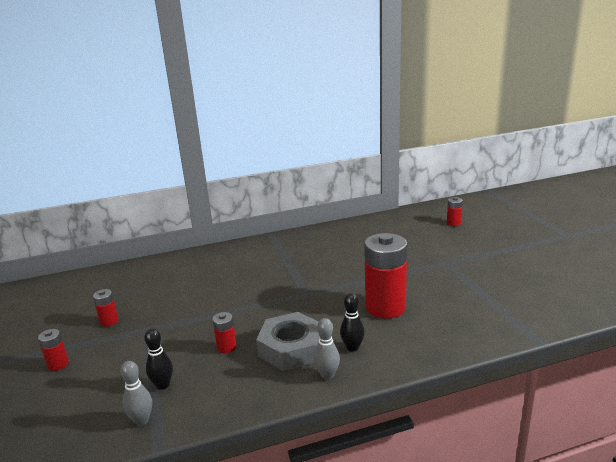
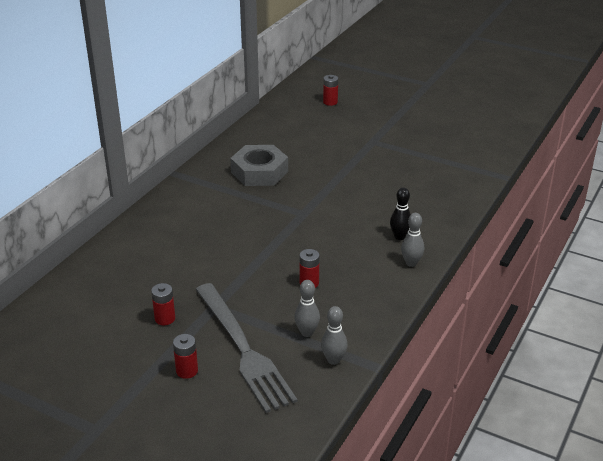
camera: 45 degrees left, 10 degrees up
(109, 370) = (243, 349): none -> grey fork
(163, 385) = (307, 332): black bowling pin -> grey bowling pin
(291, 348) = (358, 258): grey nut -> grey nut (259, 172)
(385, 307) = (379, 197): red battery -> none

